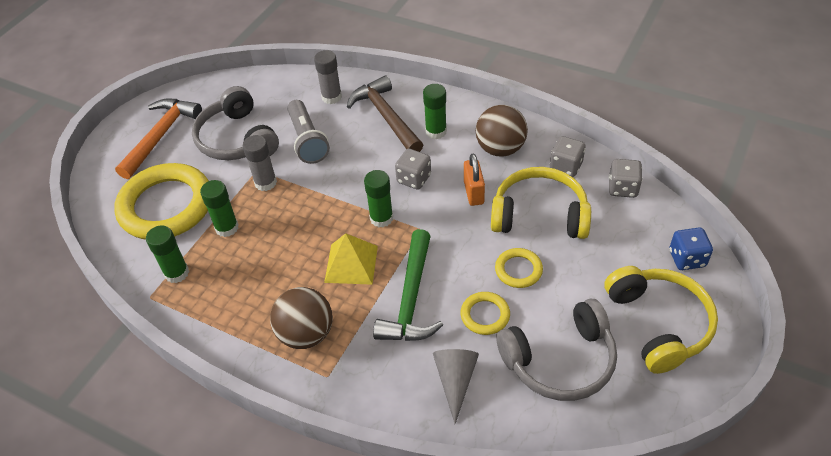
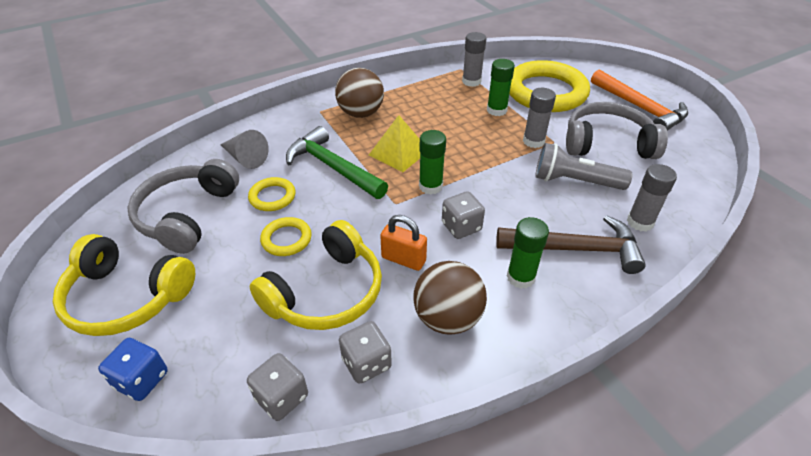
camera: 120 degrees right, 5 degrees down
(177, 273) = (471, 81): green glue stick -> grey glue stick

